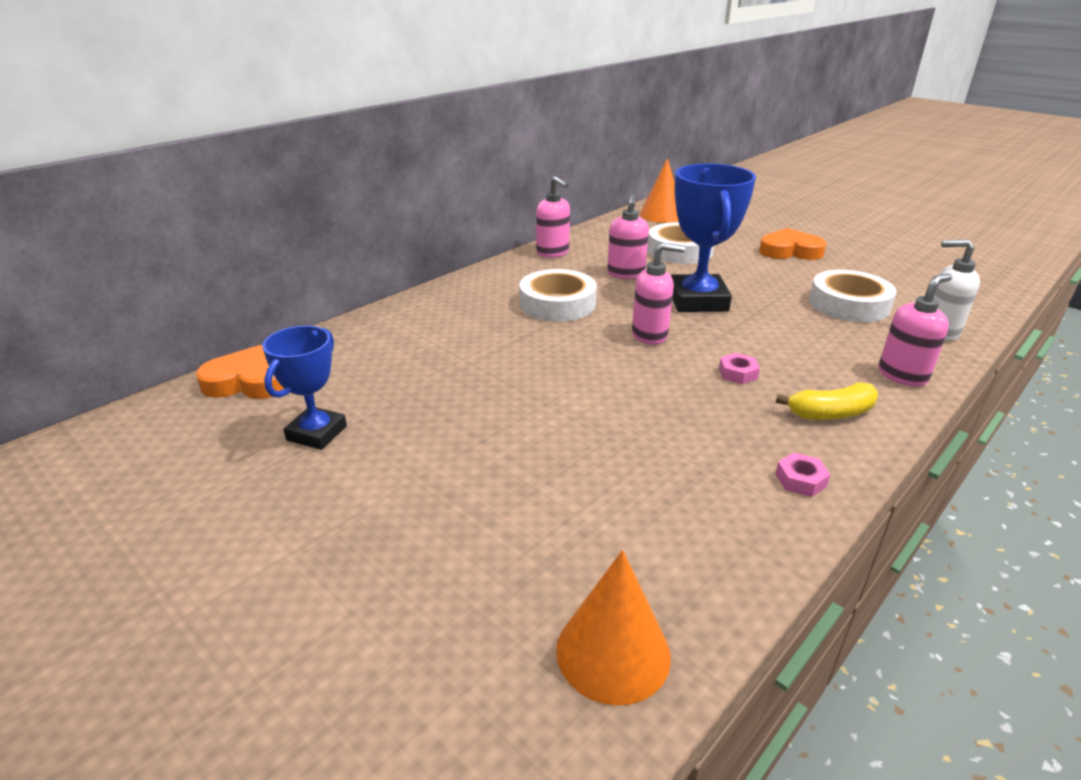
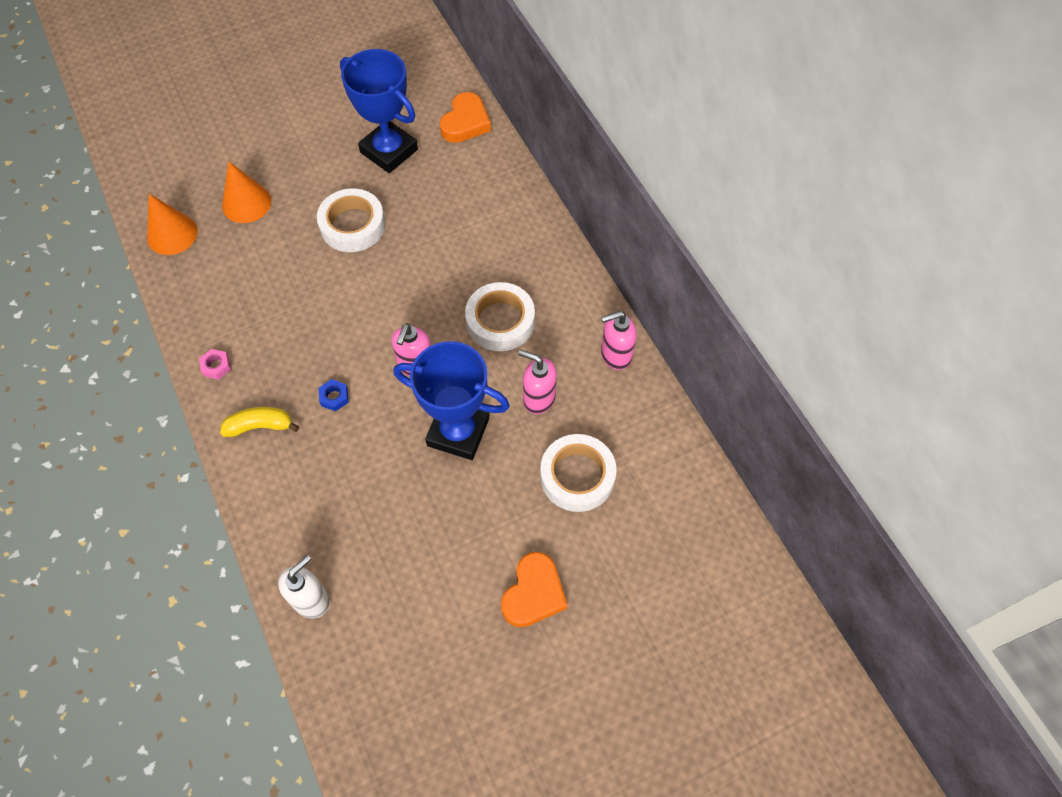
camera: 110 degrees right, 30 degrees up
(317, 433) = (389, 151): blue trophy -> blue trophy, size x1.62
(661, 215) = (697, 514): orange cone -> orange cone (246, 203)
(738, 373) = (334, 397): pink nut -> blue nut
(830, 413) = (260, 426): yellow banana -> yellow banana turned 75 degrees clockwise
(849, 304) = (393, 560): white tape -> white tape (353, 225)
(902, 375) = (272, 510): pink soap dispenser -> none

